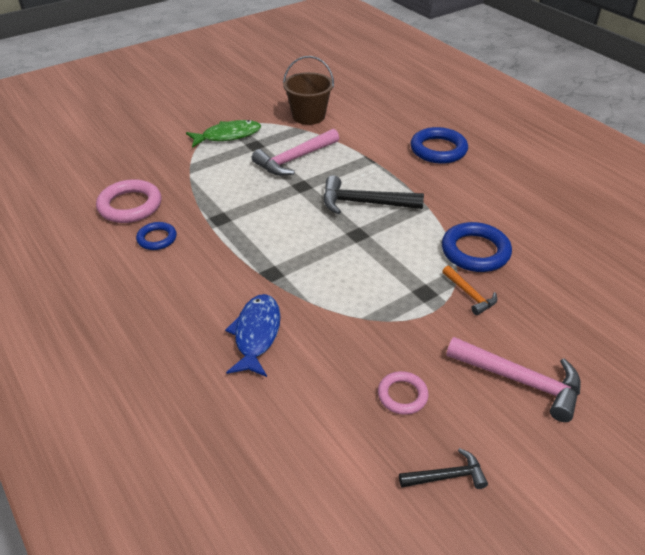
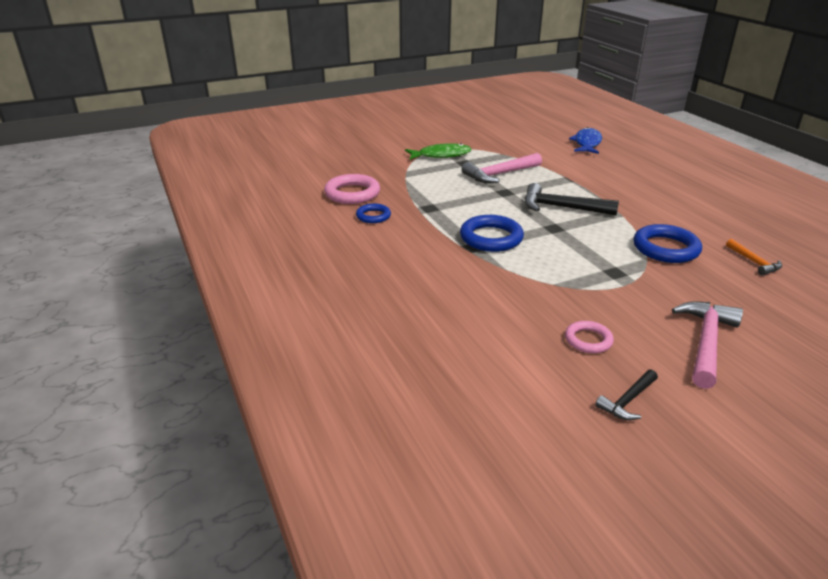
camera: 10 degrees right, 10 degrees down
(256, 334) = (455, 286): blue fish -> blue fish (587, 143)
(308, 116) = (514, 147): brown bucket -> none
(438, 149) = (634, 177): blue ring -> blue ring (491, 238)
(447, 476) = (627, 401): black hammer -> black hammer turned 135 degrees clockwise
(470, 295) = (658, 278): orange hammer -> orange hammer (754, 262)
(521, 381) = (705, 342): pink hammer -> pink hammer turned 105 degrees counterclockwise

